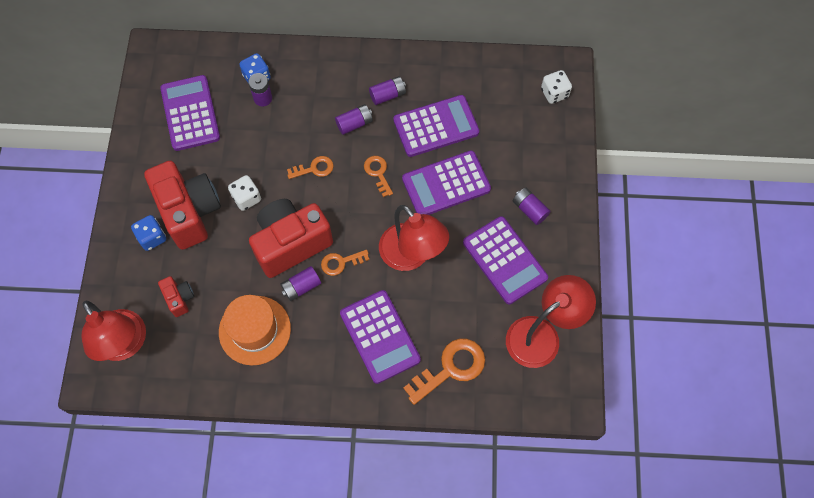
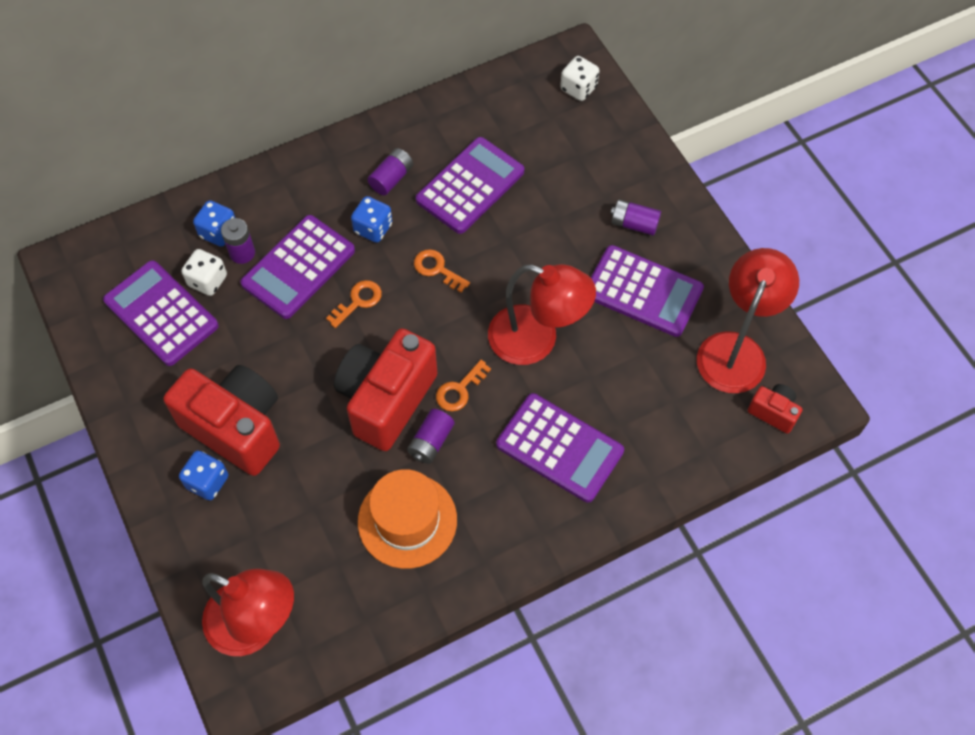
camera: 30 degrees left, 5 degrees down
(179, 298) = (290, 534): red camera -> red camera (773, 412)
(246, 198) = (297, 376): white dice -> white dice (207, 281)
(354, 124) = (373, 228): purple battery -> blue dice
(446, 184) = (523, 243): purple calculator -> purple calculator (298, 267)
(450, 368) = (662, 439): orange key -> none

